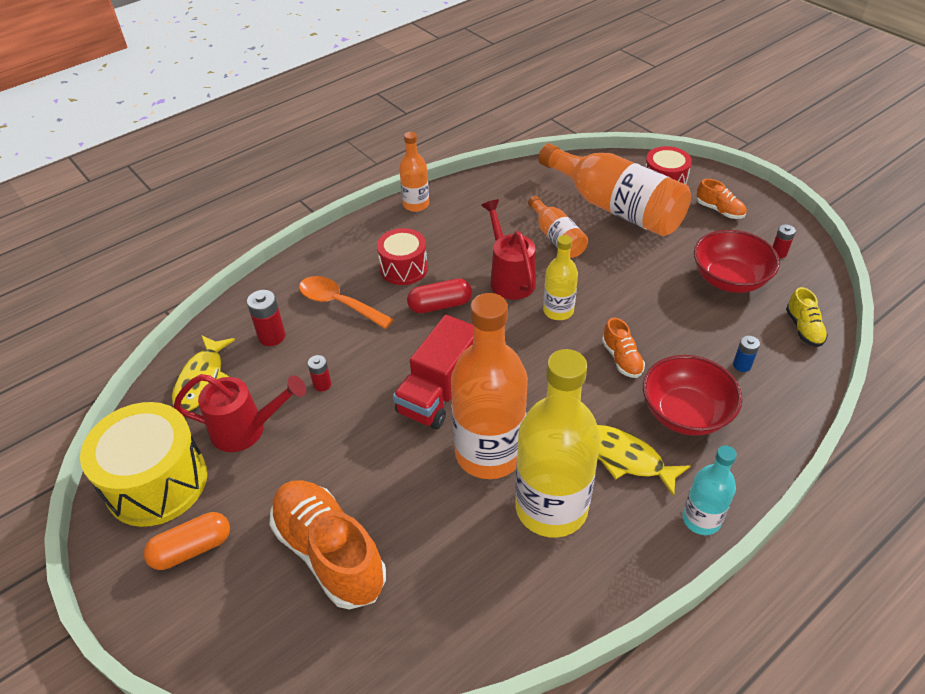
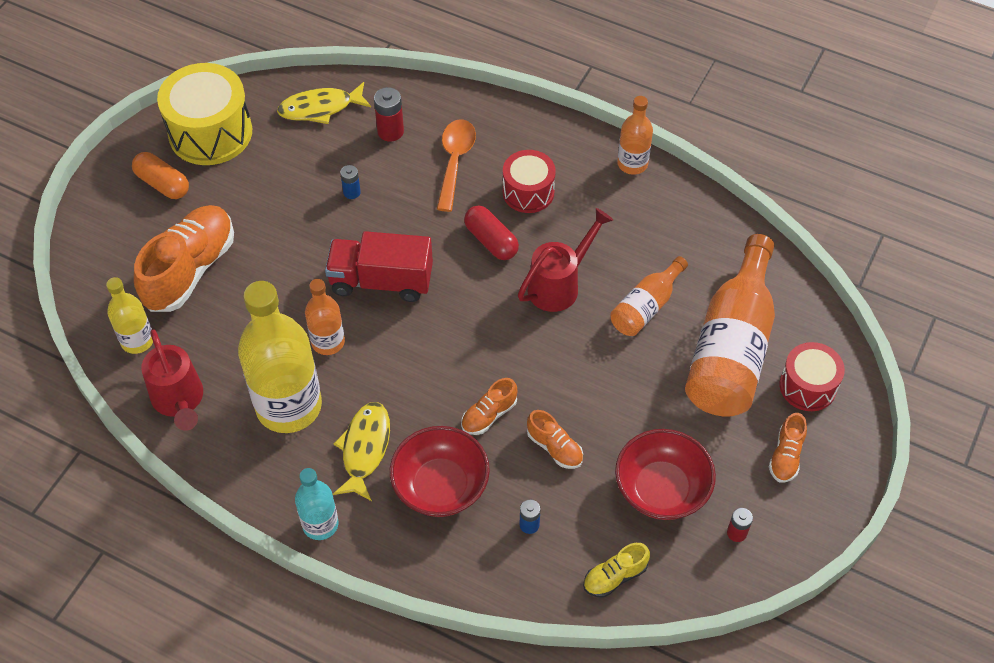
camera: 65 degrees right, 10 degrees up
(246, 430) = (282, 163): red watering can -> red watering can (179, 401)
(322, 384) = (352, 192): red battery -> blue battery
(489, 453) = (328, 342): orange bottle -> orange bottle, size x0.52
(558, 311) = (531, 341): yellow bottle -> yellow bottle (137, 340)
(670, 327) = (554, 447): none -> orange shoe

